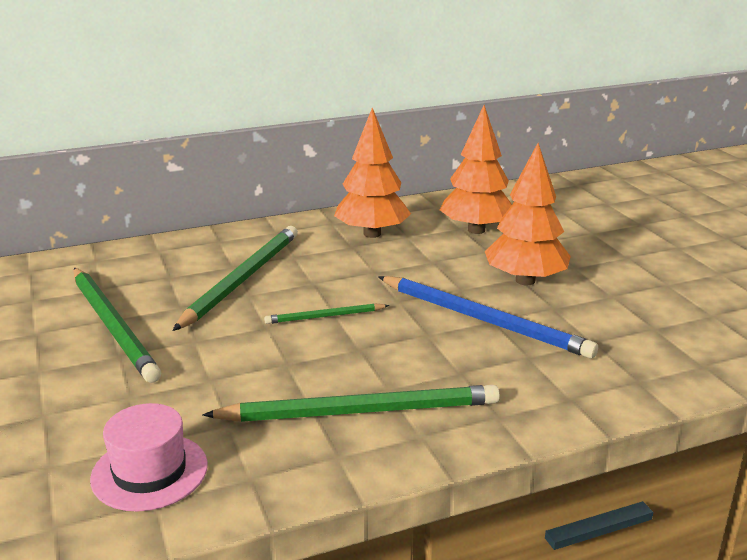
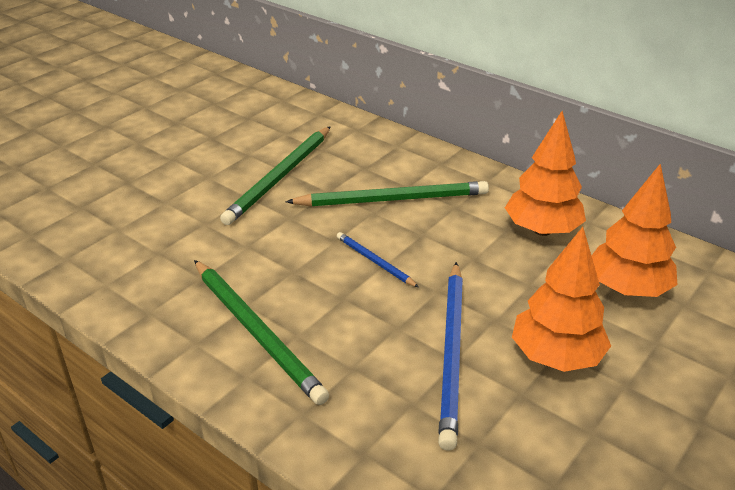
camera: 60 degrees right, 10 degrees up
(149, 472) = (132, 268): pink hat -> none
(324, 316) = (374, 261): green pencil -> blue pencil

